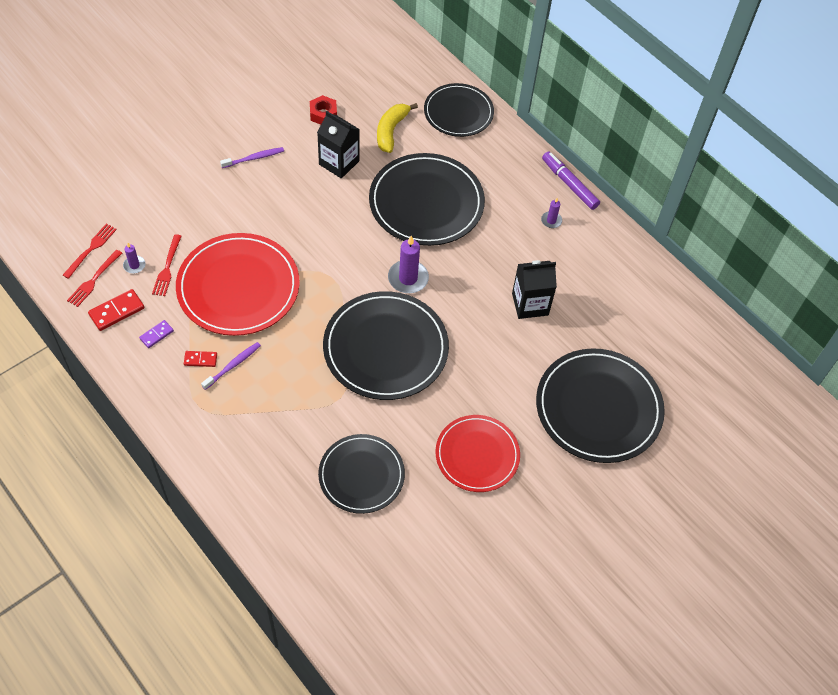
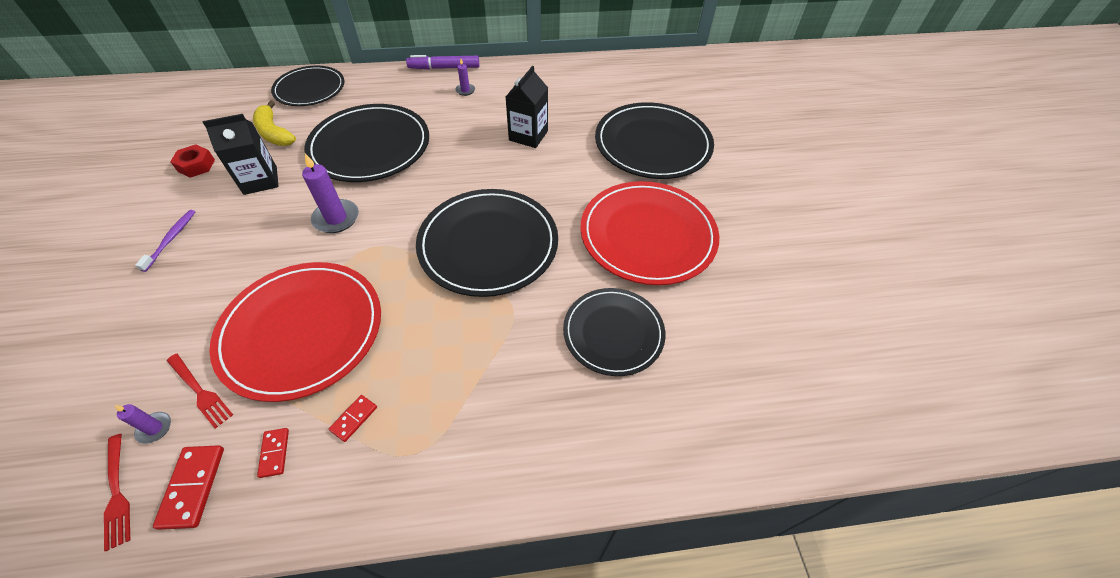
camera: 55 degrees left, 5 degrees down
(91, 249) = (70, 472): red fork -> none
(156, 335) = (274, 453): purple domino -> red domino
(233, 365) = (392, 387): purple toothbrush -> none
(408, 278) = (431, 194): purple candle -> purple candle (336, 218)
(477, 455) = (647, 235): red plate -> red plate, size x1.56

